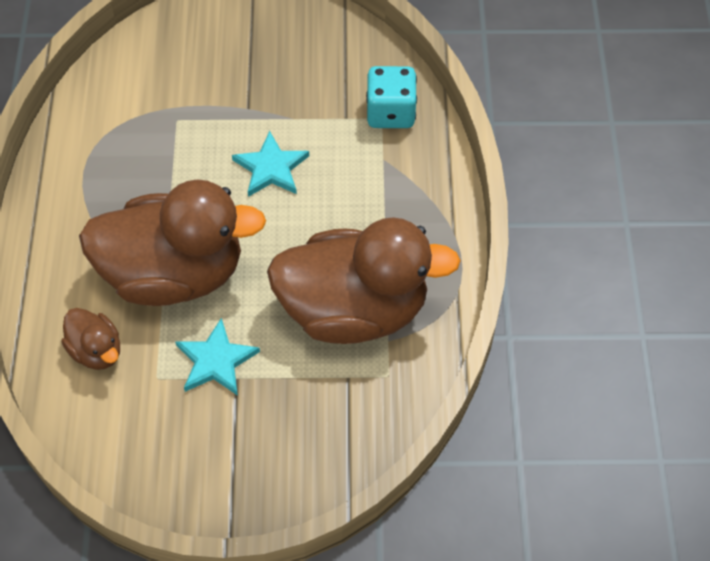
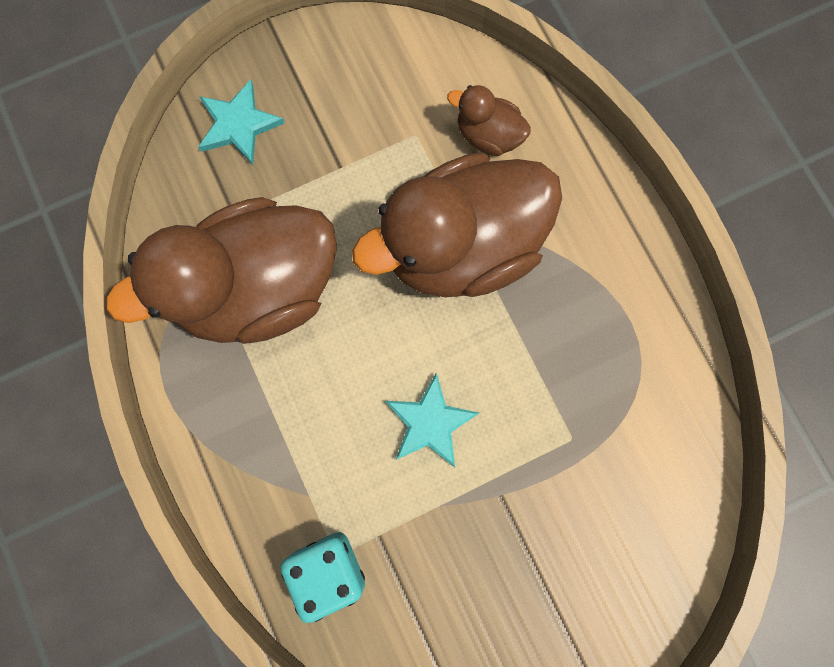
camera: 155 degrees right, 20 degrees up
(216, 361) = (369, 175): turquoise star -> turquoise star (238, 125)

